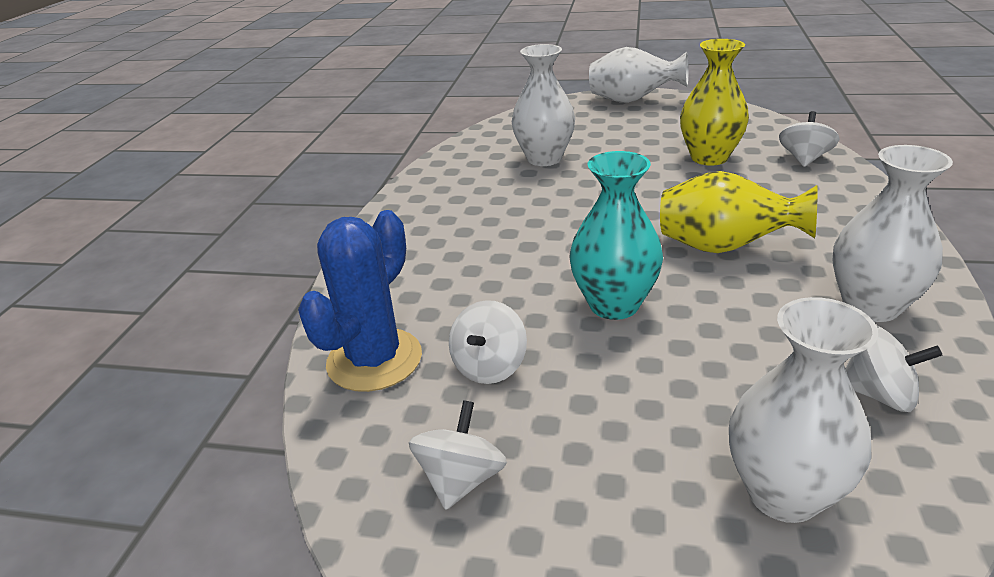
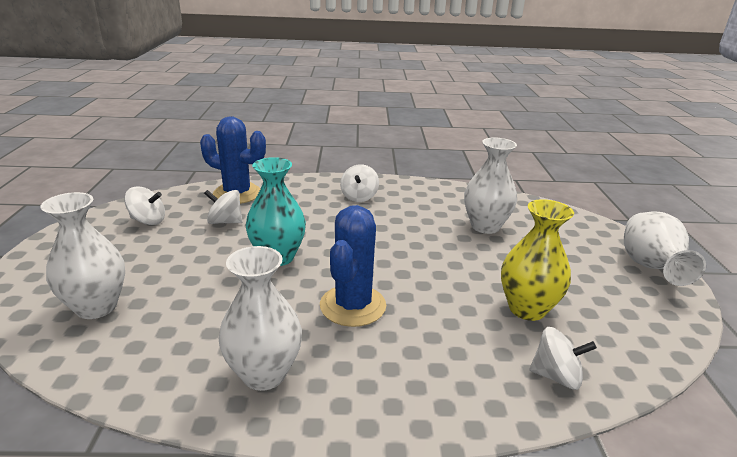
camera: 75 degrees right, 5 degrees down
(724, 248) = (353, 306): yellow vase -> blue cactus
(879, 394) = (160, 357): white spinning top -> white spinning top (359, 197)

